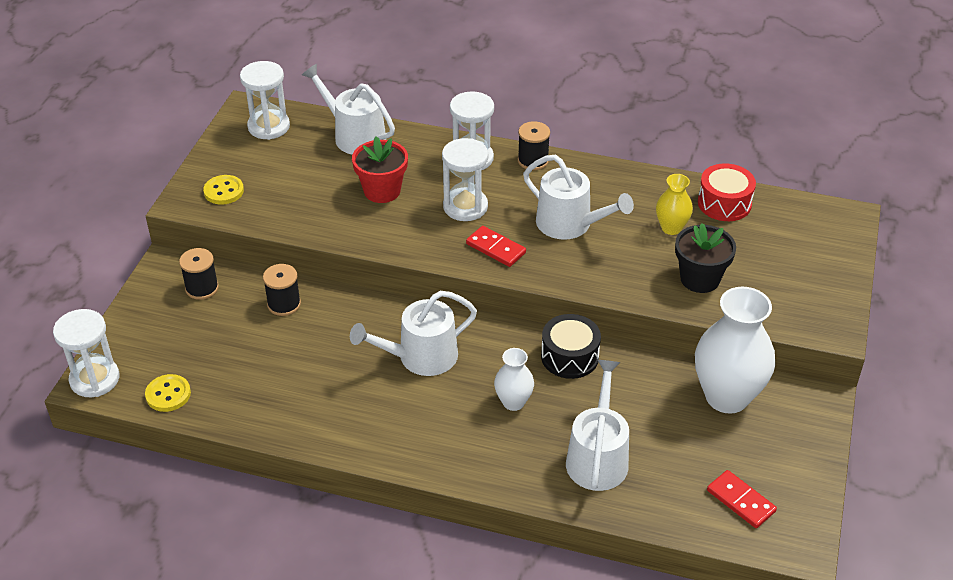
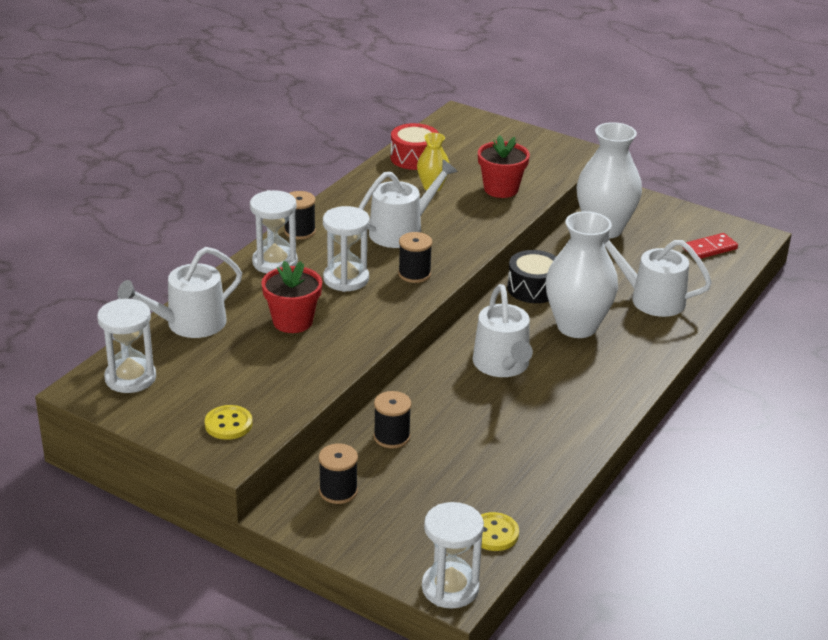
camera: 75 degrees left, 10 degrees down
(496, 248) = (414, 274): red domino -> black spool
(513, 402) = (577, 326): white vase -> white vase, size x1.97
(700, 279) = (501, 189): black flower pot -> red flower pot

